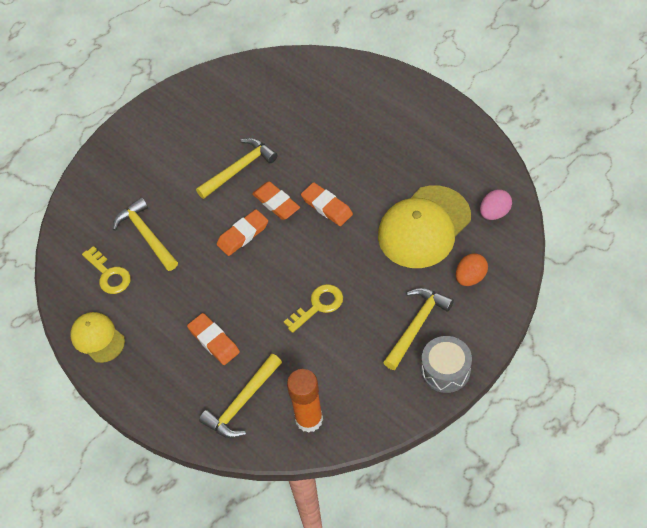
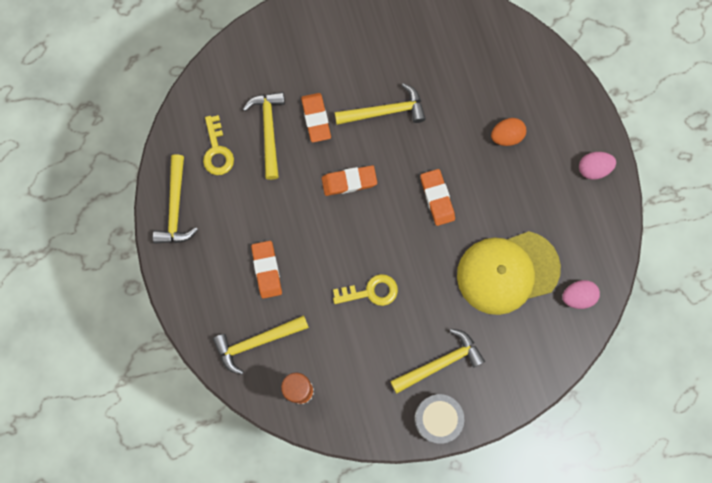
camera: 25 degrees right, 20 degrees up
(97, 338) = (176, 207): yellow cap -> yellow hammer
(276, 203) = (396, 167): orange eraser -> orange eraser (316, 119)
(439, 119) = (593, 169): none -> pink egg
(470, 277) = (515, 346): orange egg -> orange egg (506, 136)

